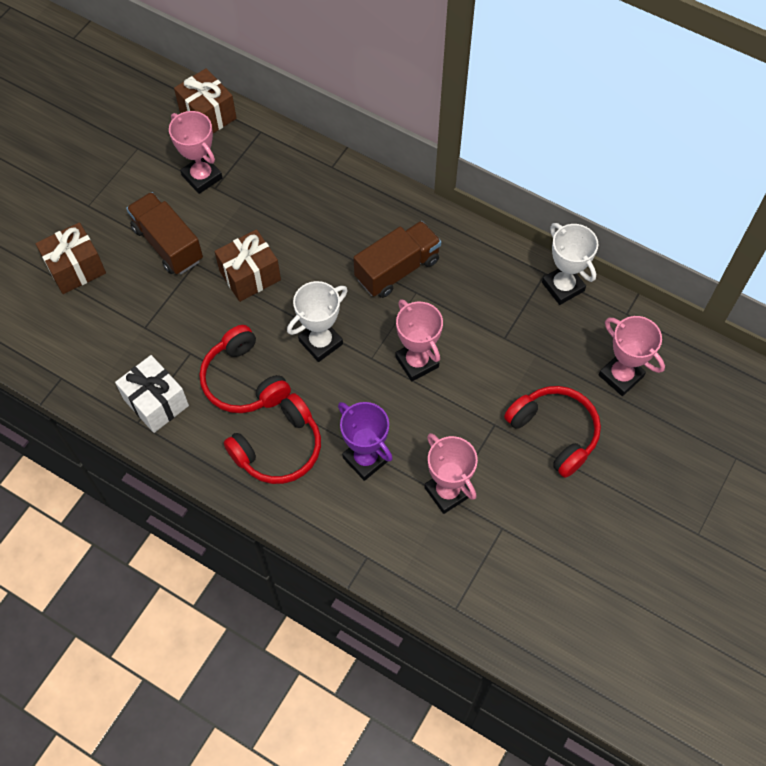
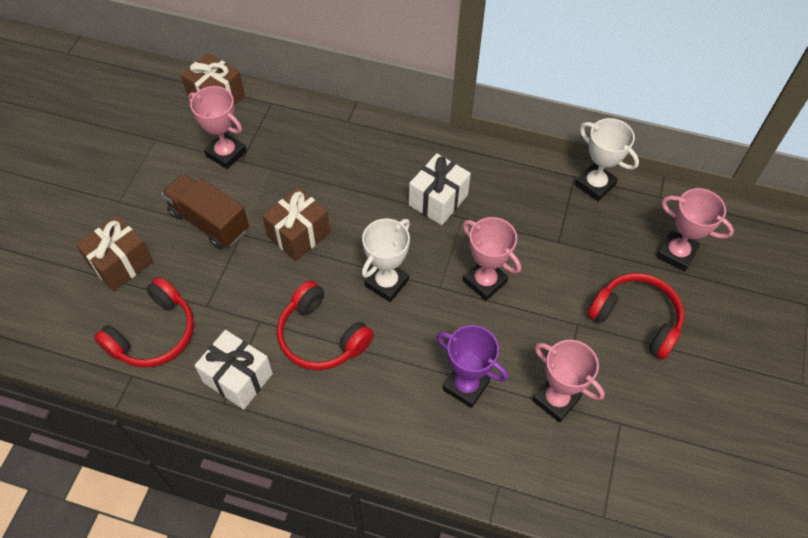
camera: 15 degrees left, 5 degrees down
(279, 448) = (376, 395): red headphones -> red headphones (154, 334)
(397, 269) = (438, 200): brown truck -> white gift

